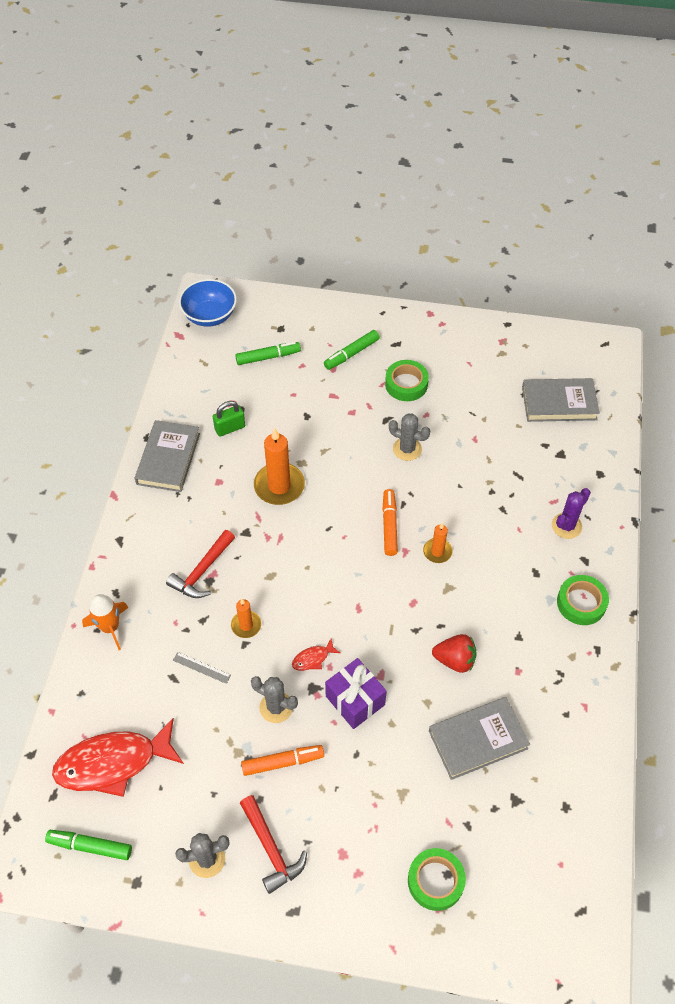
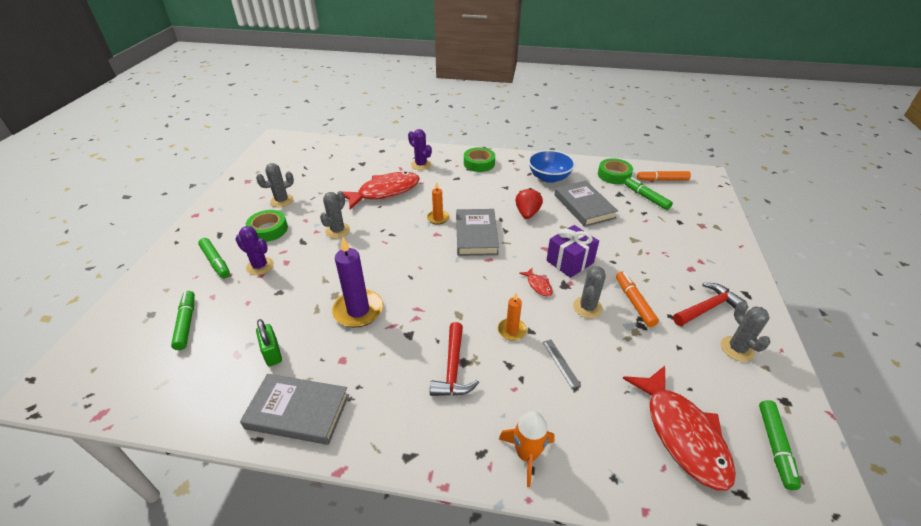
camera: 90 degrees left, 15 degrees down
(201, 667) = (561, 363): grey ruler -> grey ruler turned 45 degrees counterclockwise
(202, 571) = (453, 368): red hammer -> red hammer turned 60 degrees clockwise
(210, 315) = (87, 381): blue bowl -> blue bowl (549, 177)
(279, 486) = (358, 310): orange candle -> purple candle
(345, 391) = (260, 266): none -> purple cactus
(389, 525) = (411, 241): orange marker -> orange marker (662, 180)
(435, 881) = (687, 227): green tape -> green tape (614, 175)
(463, 384) = (282, 201): none -> grey cactus
(492, 488) = (385, 192): none -> red fish
(509, 840) = (646, 197): none -> green marker
(559, 403) = (317, 161): grey book -> grey book (476, 235)

